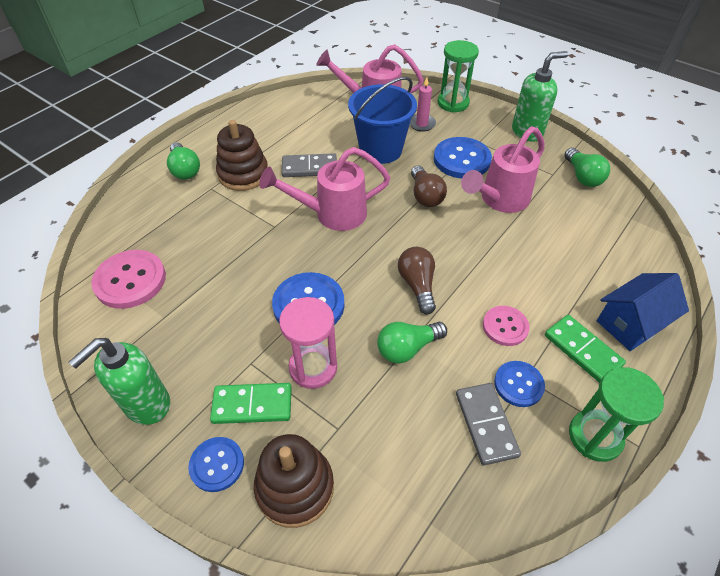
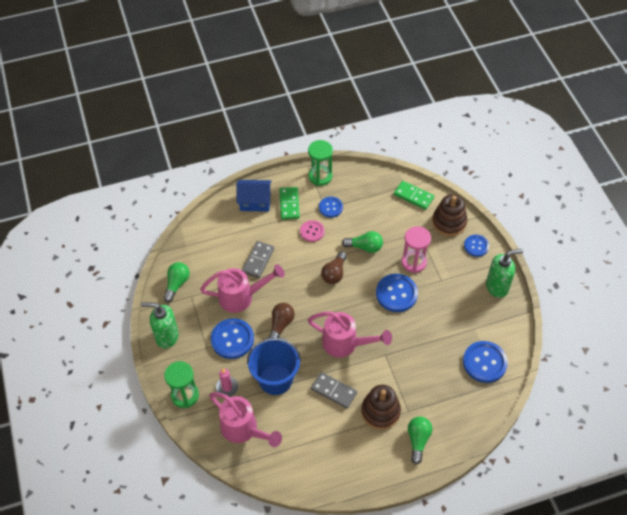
camera: 145 degrees left, 5 degrees up
(130, 280) = (484, 362): pink button -> blue button
(252, 405) = (450, 261): green domino -> green domino (413, 196)
(486, 424) = (358, 202): grey domino -> grey domino (258, 260)

